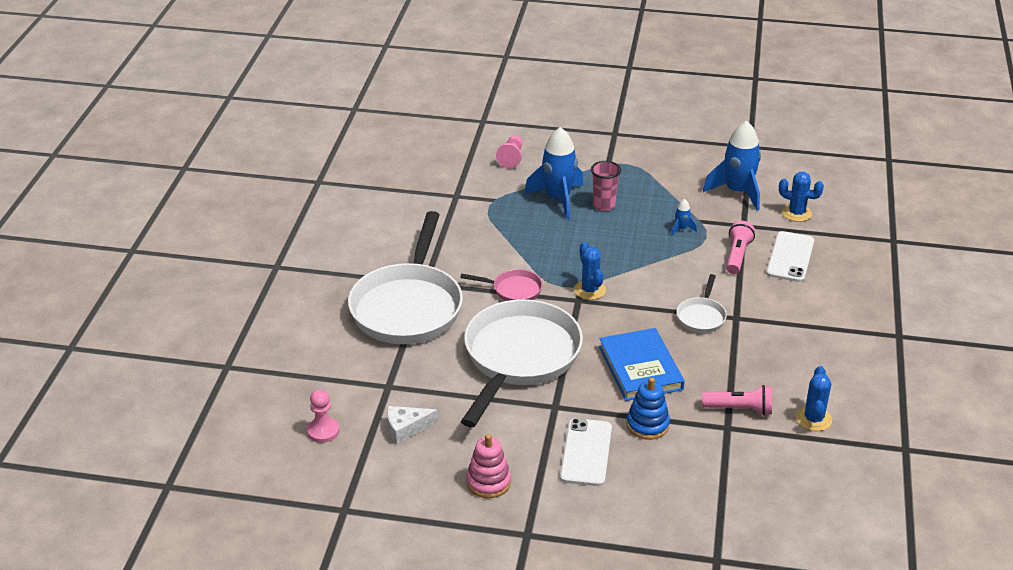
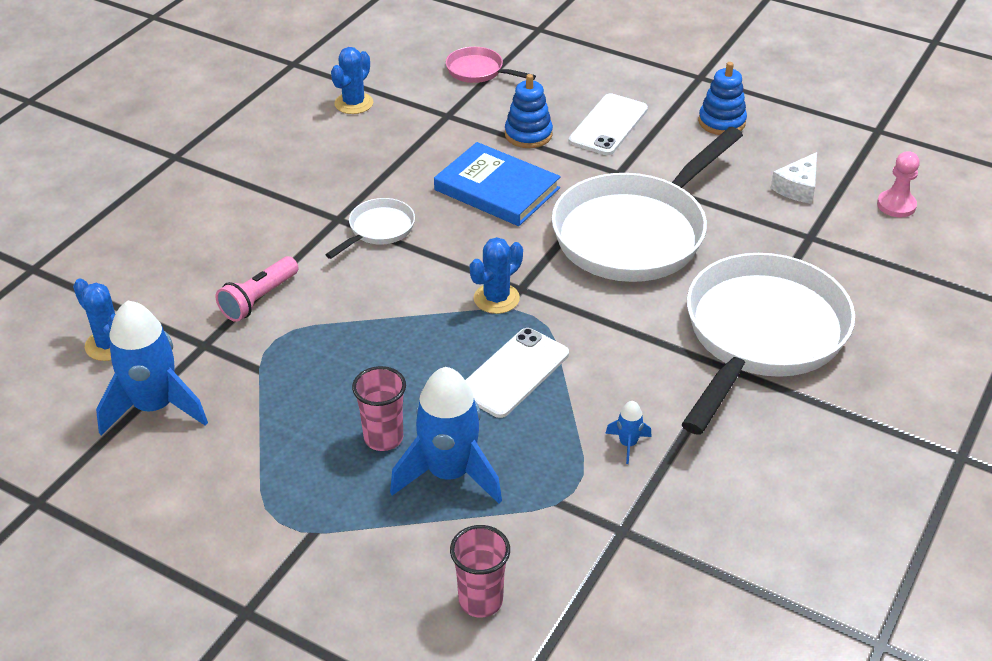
camera: 160 degrees left, 5 degrees up
(406, 428) = (797, 187): white cheese -> white cheese turned 120 degrees clockwise
(488, 482) = (721, 122): pink stacking toy -> blue stacking toy
(511, 158) = (480, 601): pink pawn -> pink cup
(513, 290) = (601, 325): pink pan -> pink pan (478, 71)
(590, 290) = (496, 298): blue cactus -> blue cactus turned 45 degrees clockwise
(640, 368) = (496, 189): blue book -> blue book turned 60 degrees counterclockwise
(681, 229) = (298, 362): blue rocket -> blue rocket (628, 444)
(740, 409) = (420, 127): pink flashlight -> none
(790, 257) = (192, 279): white phone -> white phone (514, 373)

